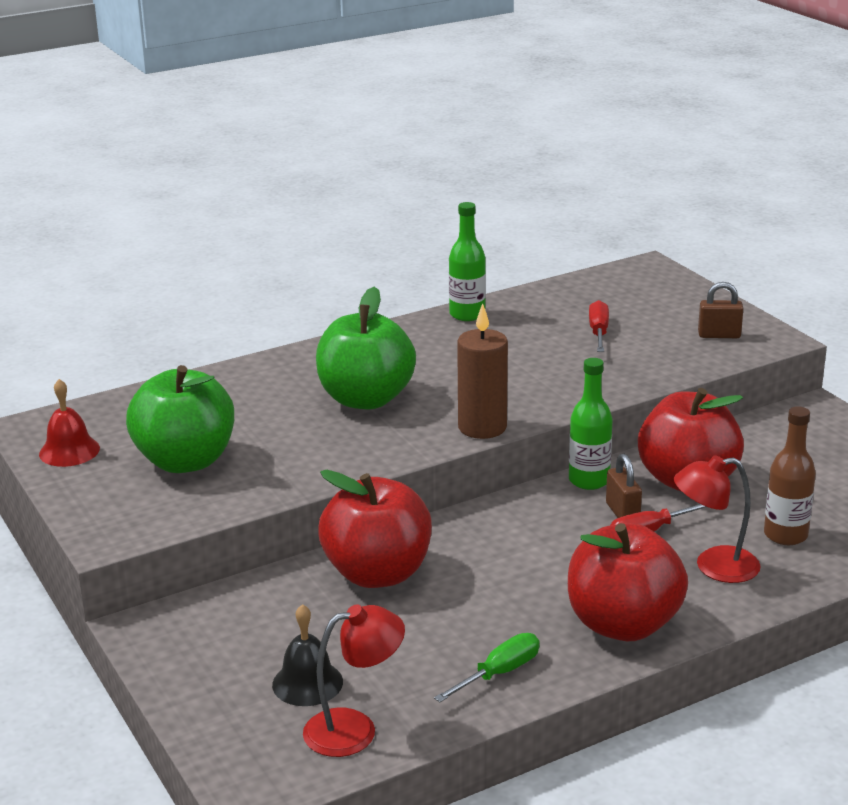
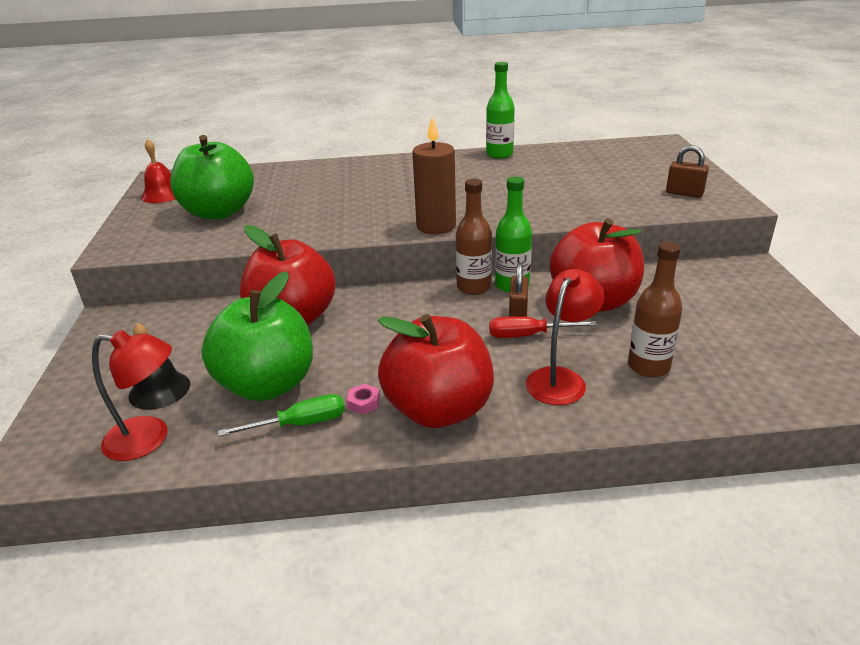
camera: 25 degrees right, 5 degrees up
(366, 399) = (375, 194): green apple -> green apple (267, 385)
(543, 637) = (364, 403): none -> pink nut
(549, 492) = (473, 287): none -> brown bottle
(598, 332) = (586, 178): red screwdriver -> none
(714, 566) = (560, 379): red lamp -> red lamp turned 105 degrees clockwise

